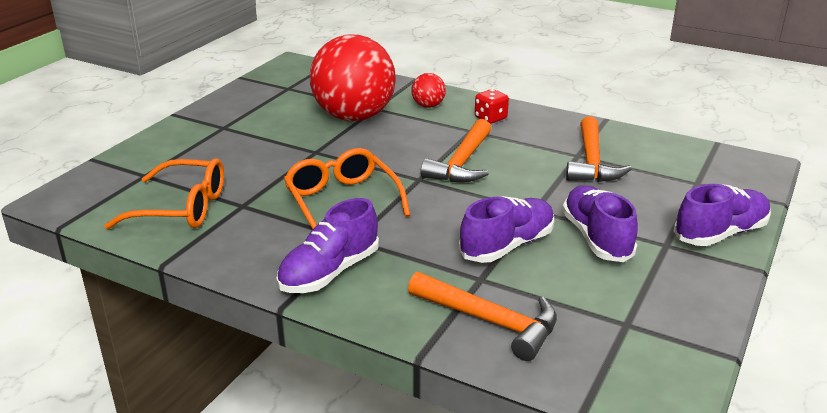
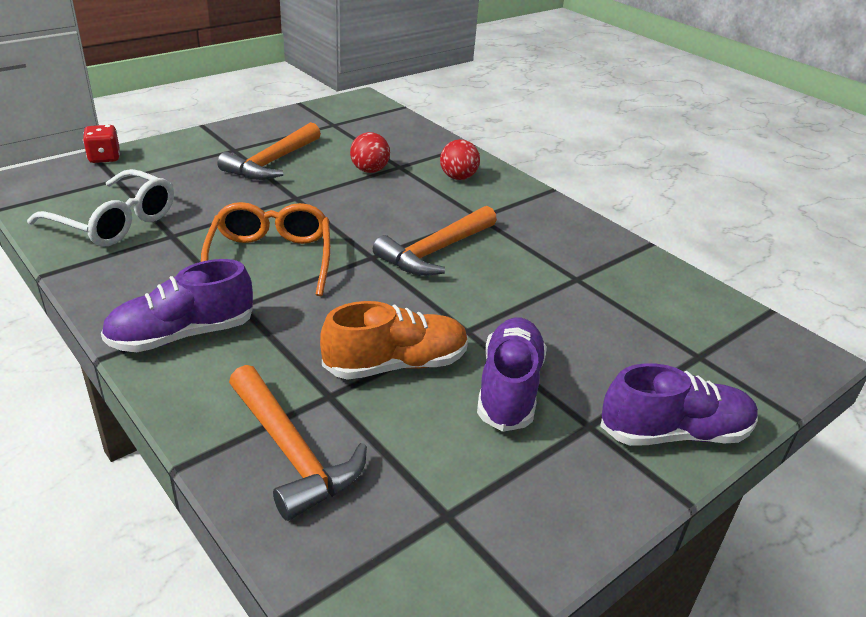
camera: 20 degrees right, 5 degrees up
(182, 208) = (115, 222): orange glasses -> white glasses
(354, 117) = (369, 170): red ball -> red ball, size x0.42
(490, 118) = (514, 208): red dice -> red dice (104, 158)
(507, 245) = (396, 364): purple shoe -> orange shoe
(591, 162) = (587, 291): orange hammer -> orange hammer (272, 162)

